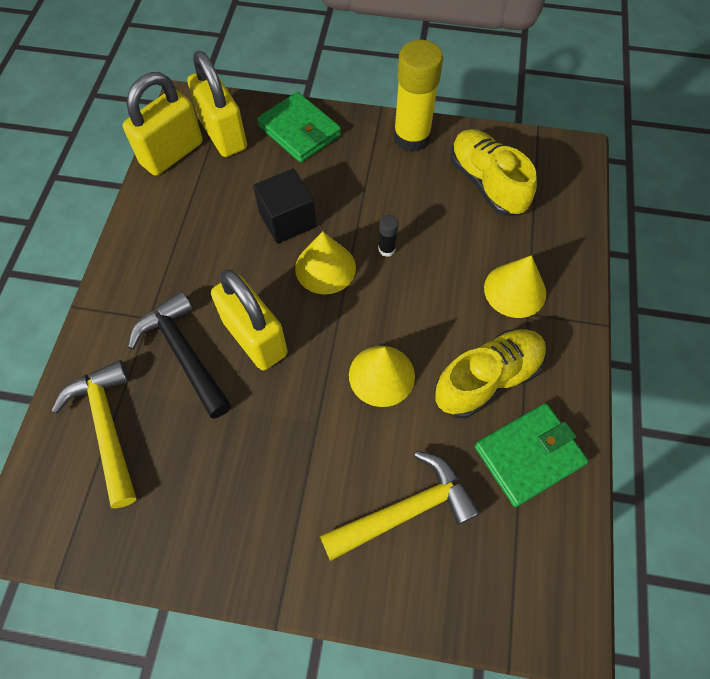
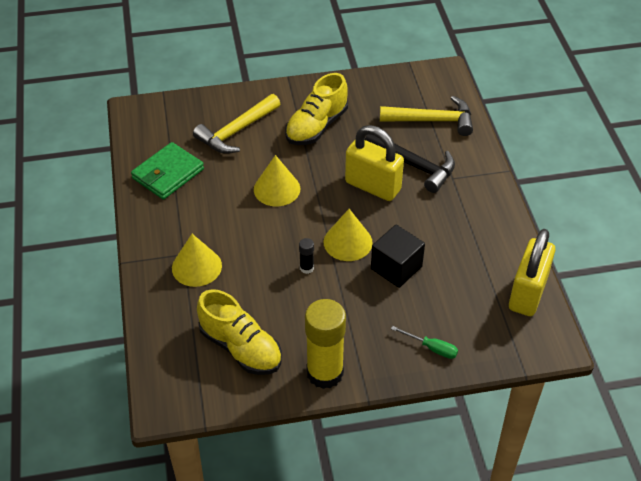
camera: 160 degrees right, 15 degrees down
(107, 427) = (432, 120): yellow hammer -> yellow hammer turned 45 degrees counterclockwise
(223, 134) = (497, 324): yellow padlock -> none
(299, 131) = (431, 348): green wallet -> green screwdriver
(487, 379) = (204, 206): yellow shoe -> yellow shoe (316, 126)

